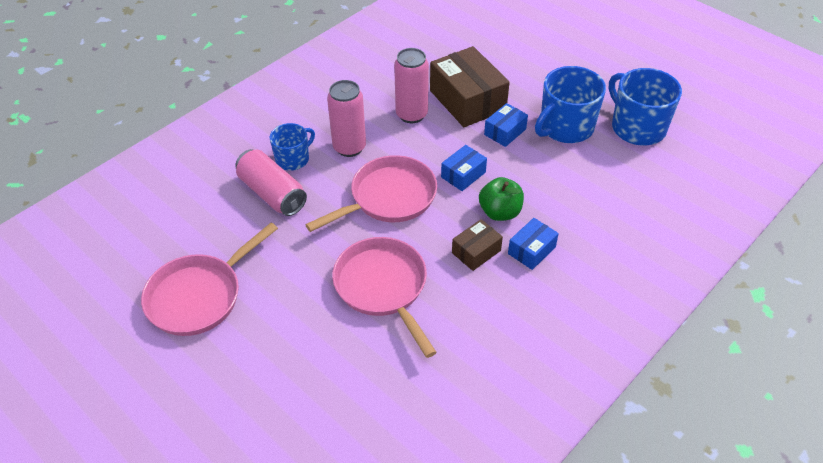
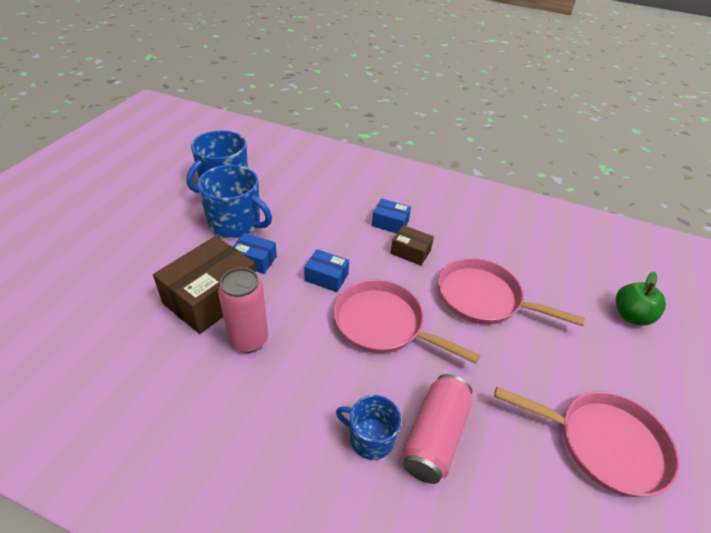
camera: 115 degrees left, 5 degrees down
(349, 147) = (326, 383): pink can -> none
(383, 288) = (484, 298): pink pan -> pink pan turned 75 degrees clockwise
(500, 212) = (360, 246): green apple -> green apple (631, 316)

